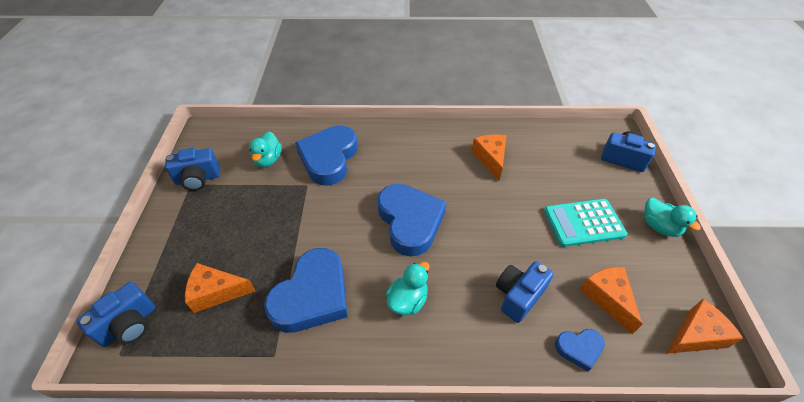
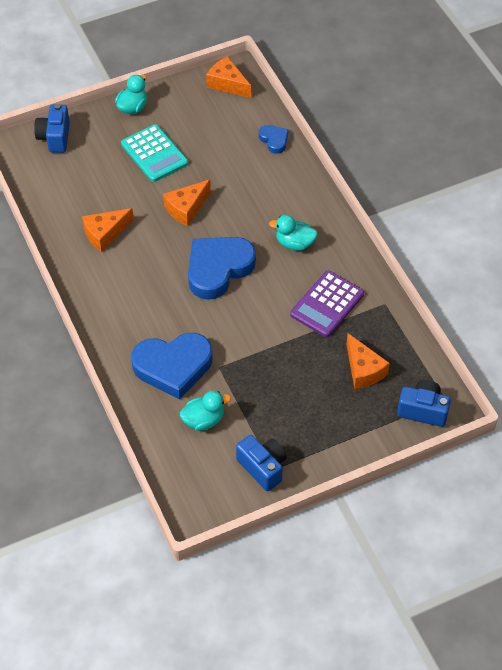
camera: 115 degrees left, 5 degrees up
(312, 295) = (327, 304): blue heart -> purple calculator
(518, 296) = (251, 180): blue camera -> none
(607, 298) = (223, 131): orange cheese -> orange cheese (186, 208)

